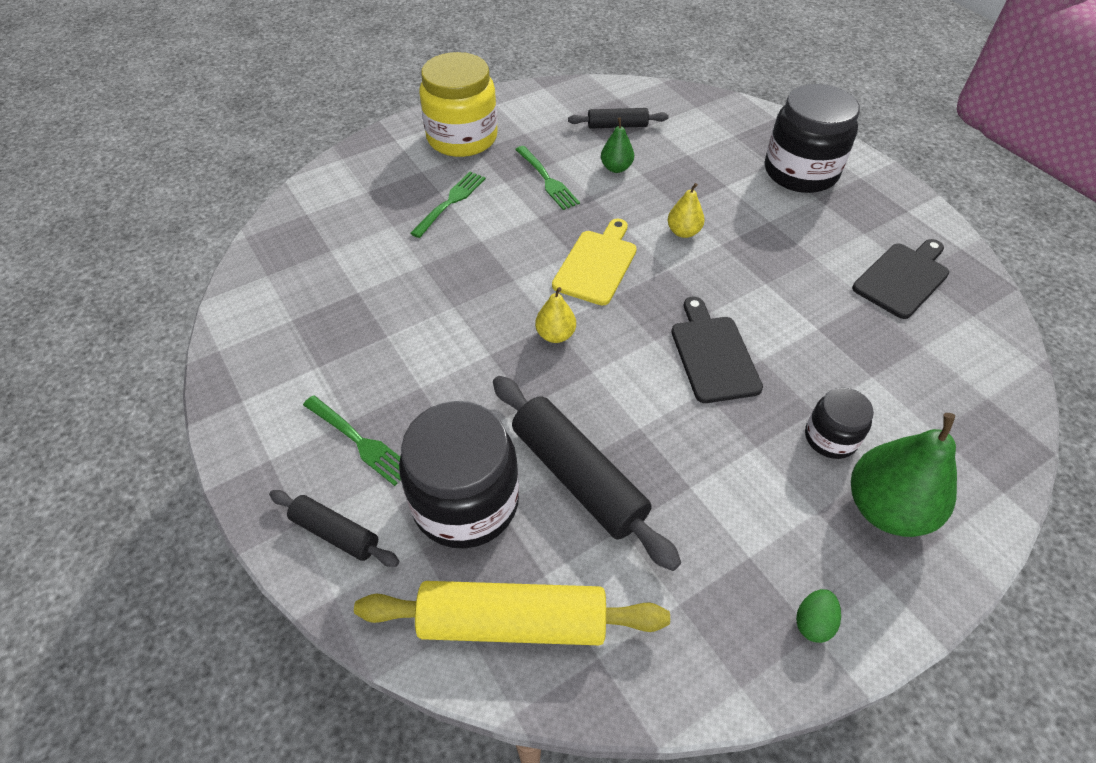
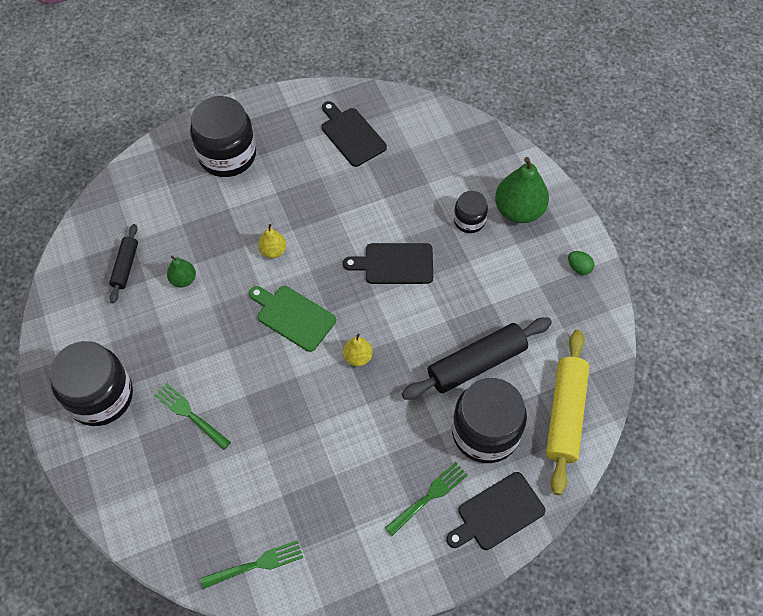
camera: 80 degrees left, 10 degrees up
(335, 533) = (497, 513): black rolling pin -> black cutting board
(462, 138) = (100, 396): yellow jar -> black jar
(546, 179) = (182, 335): green fork -> green fork (255, 565)
(596, 264) = (293, 316): yellow cutting board -> green cutting board

